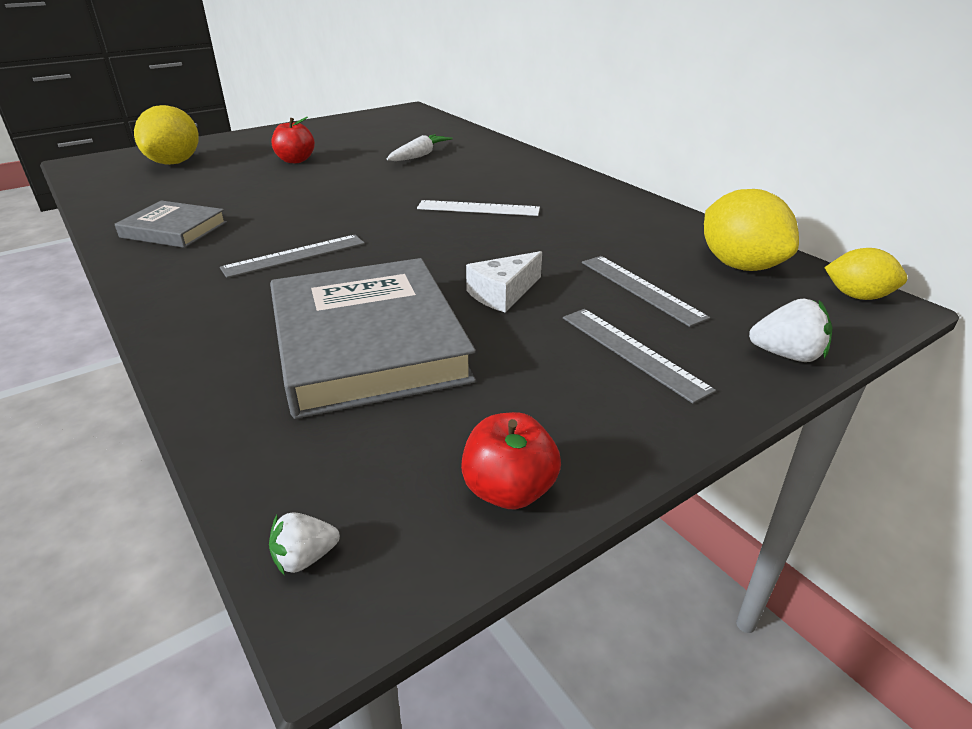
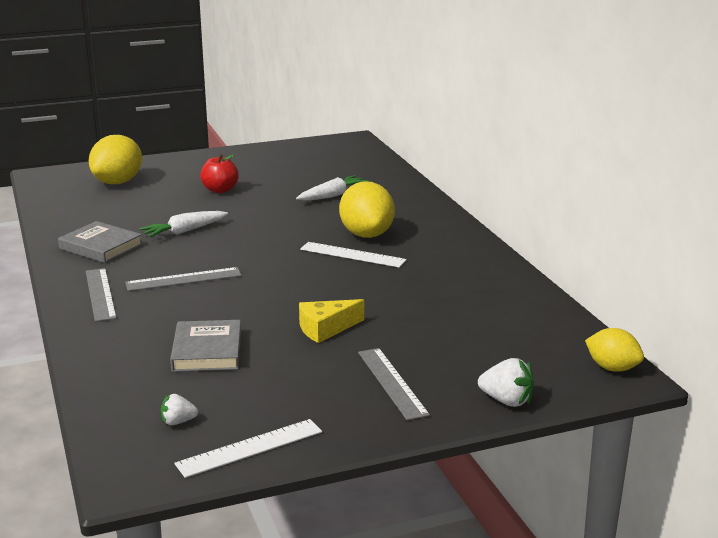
camera: 15 degrees right, 10 degrees down
(272, 203) = (184, 231): none -> white carrot
(305, 558) = (118, 459): white strawberry -> white strawberry (178, 422)
(367, 343) = (207, 351): grey book -> grey book, size x0.54
(503, 293) = (325, 328): white cheese -> yellow cheese
(509, 490) = (250, 448): red apple -> white ruler
(641, 289) = (437, 339): grey ruler -> grey ruler (100, 294)
(740, 265) = (537, 331): yellow lemon -> yellow lemon (366, 234)

